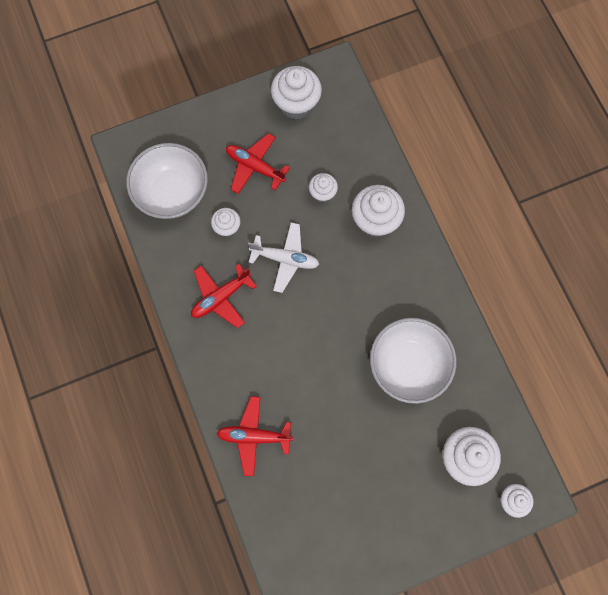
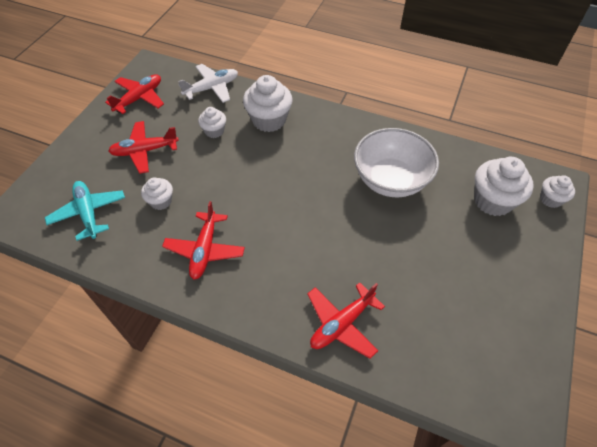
camera: 45 degrees left, 20 degrees down
(172, 193) = (88, 213): white bowl -> turquoise plane
(285, 259) = (230, 187): white plane -> white plane (212, 88)
(296, 104) = (139, 98): white cupcake -> red plane

